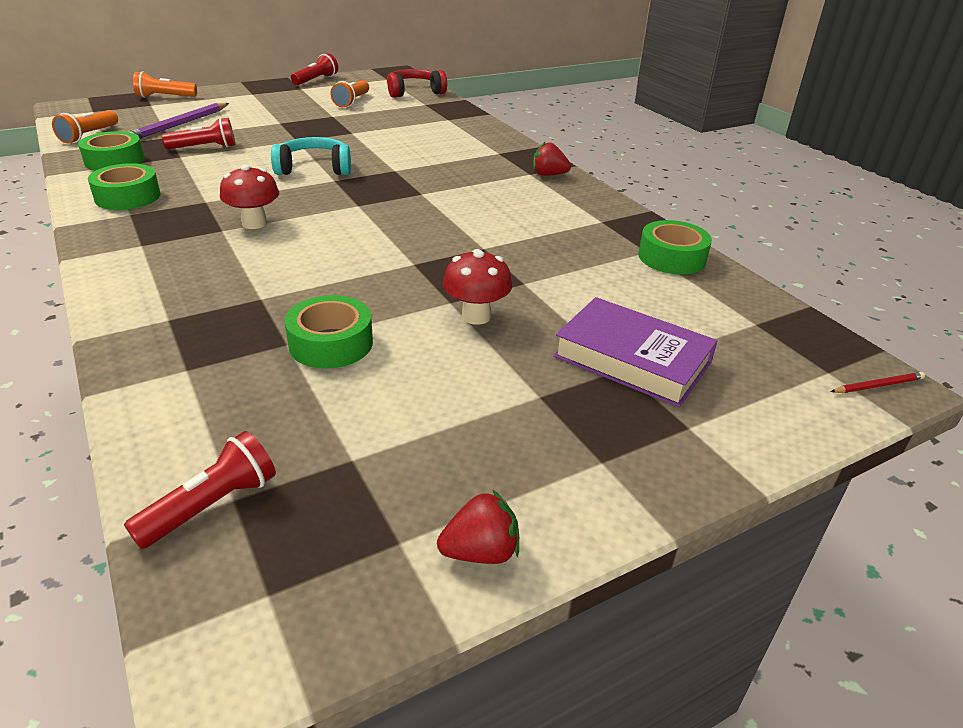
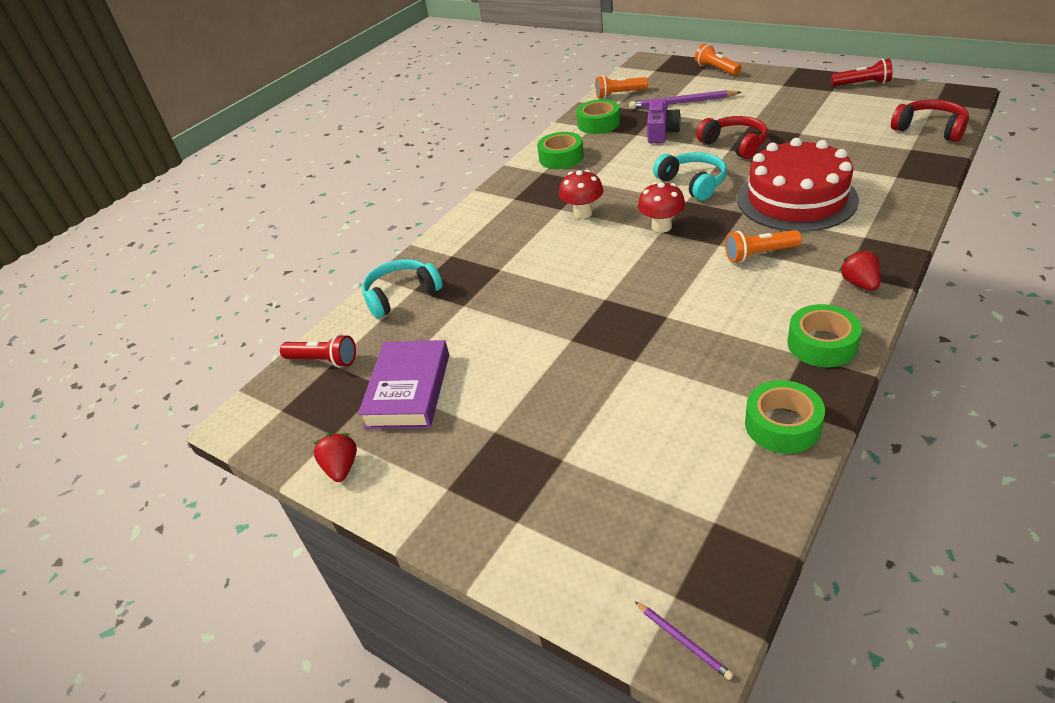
camera: 70 degrees right, 5 degrees up
(180, 383) = (401, 295): none -> turquoise headphones
(204, 148) = (661, 132): red flashlight -> purple camera
(295, 136) = (734, 145): none -> red headphones
(331, 343) = (478, 320): green tape -> green tape (822, 344)
(352, 101) = (846, 122): orange flashlight -> orange flashlight (759, 254)
(415, 150) = (796, 199): none -> red cake
(476, 316) = (564, 359): red mushroom -> red mushroom (661, 227)
(480, 552) = (341, 468): red strawberry -> red strawberry turned 150 degrees counterclockwise
(632, 359) = (579, 460): purple book -> purple book (408, 390)
(878, 385) = (683, 641): red pencil -> purple pencil

